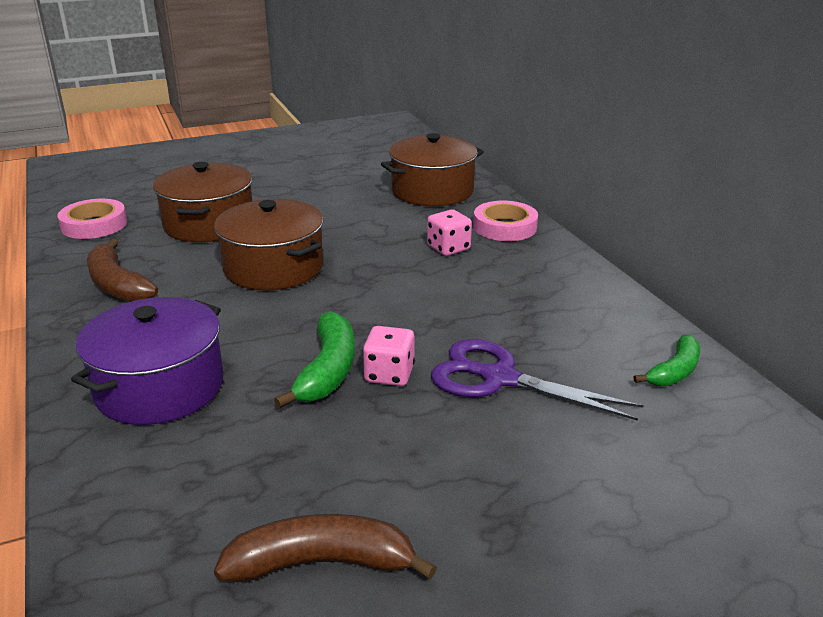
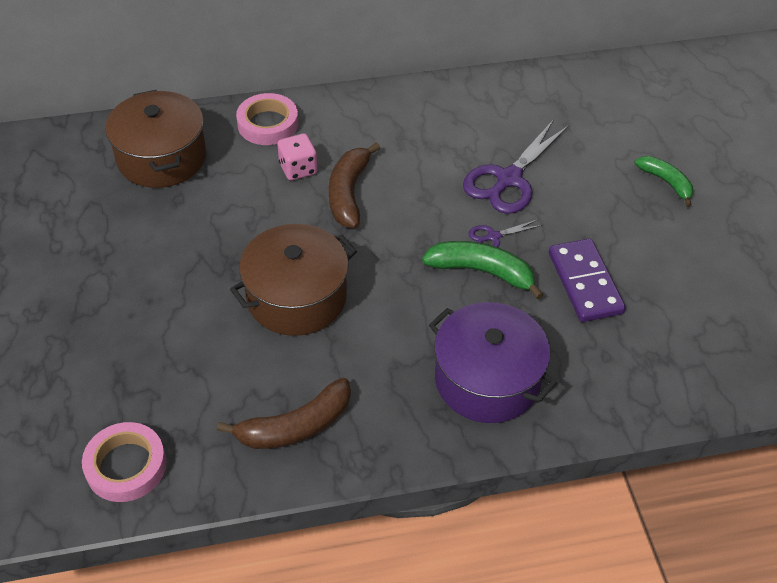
camera: 80 degrees left, 20 degrees up
(209, 224) = (170, 350): brown pot -> none
(322, 563) = (679, 291): brown banana -> brown banana (348, 193)
(323, 457) = (584, 283): none -> purple domino
(389, 374) = (493, 237): pink dice -> purple scissors
(674, 371) = (514, 94): green banana -> green banana (666, 182)

